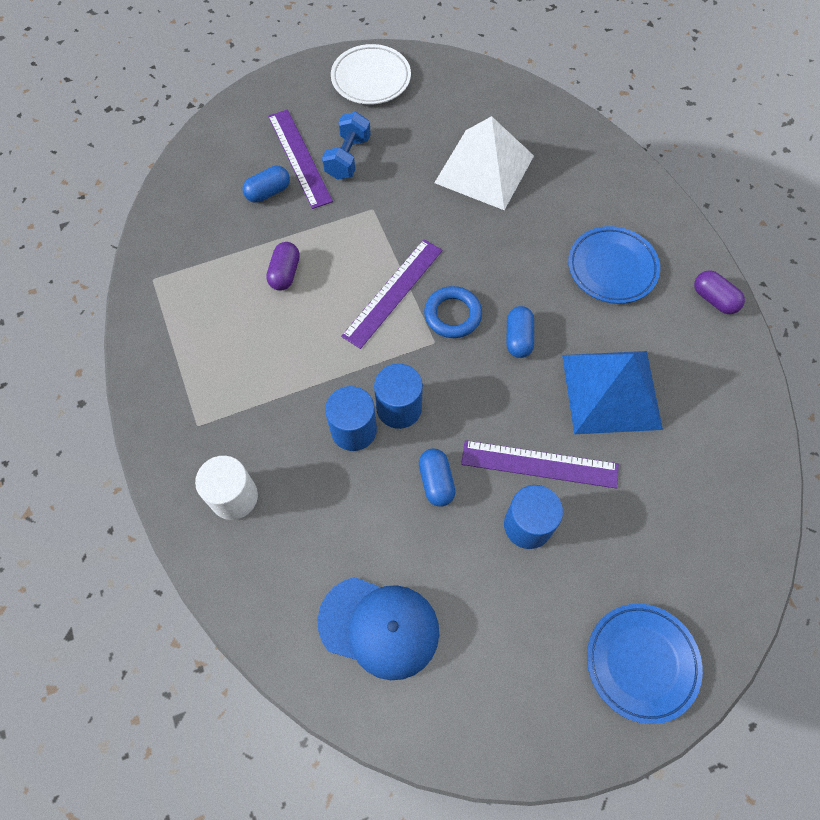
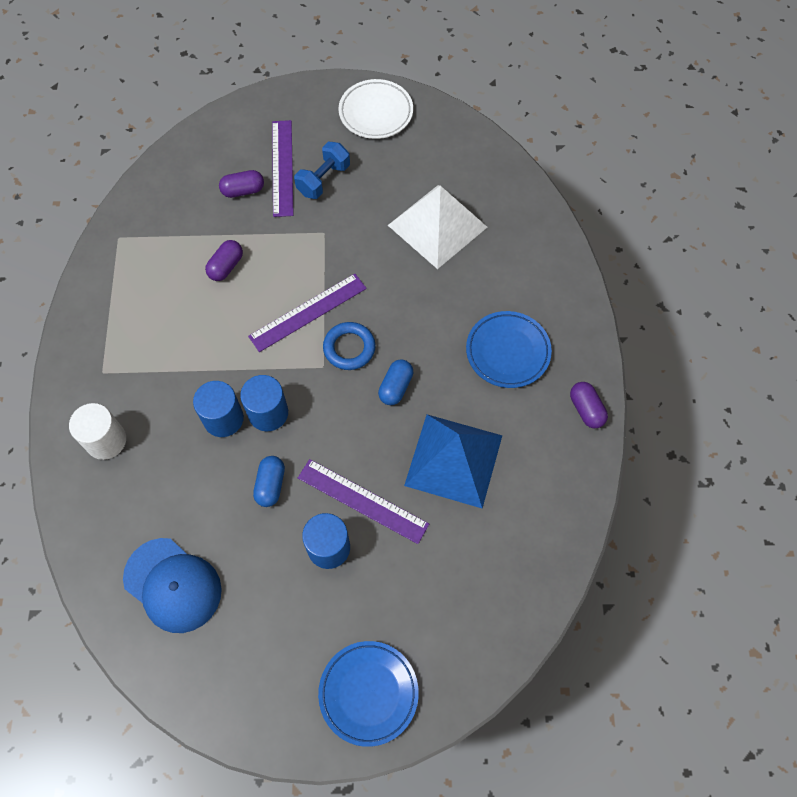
camera: 20 degrees right, 0 degrees up
(268, 192) = (243, 190): blue capsule -> purple capsule

